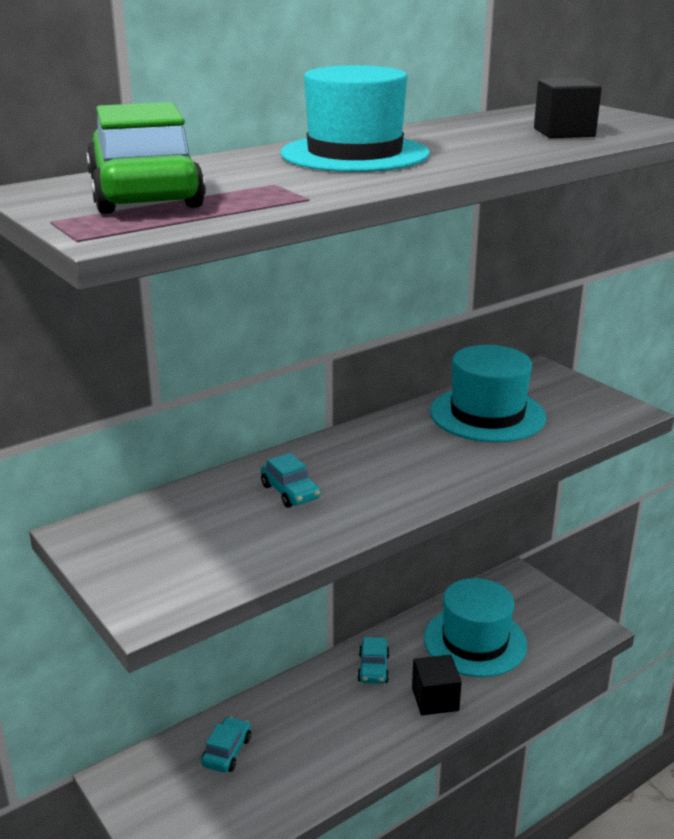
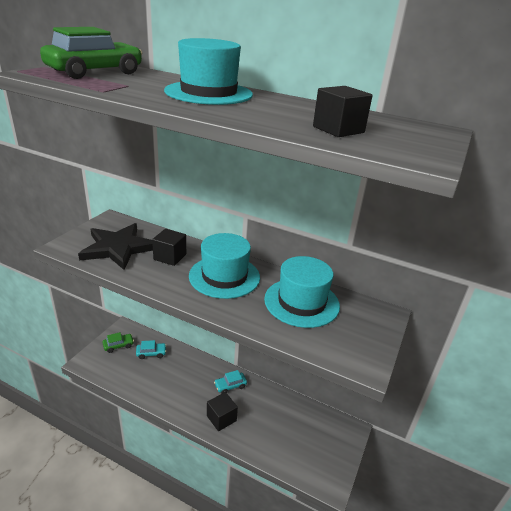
camera: 60 degrees right, 5 degrees up
(167, 799) = (118, 345): none -> green car
(214, 540) = (118, 248): none -> black star
(290, 492) = (170, 257): turquoise car -> black cube
(475, 641) = (277, 423): turquoise hat -> turquoise hat (224, 276)

